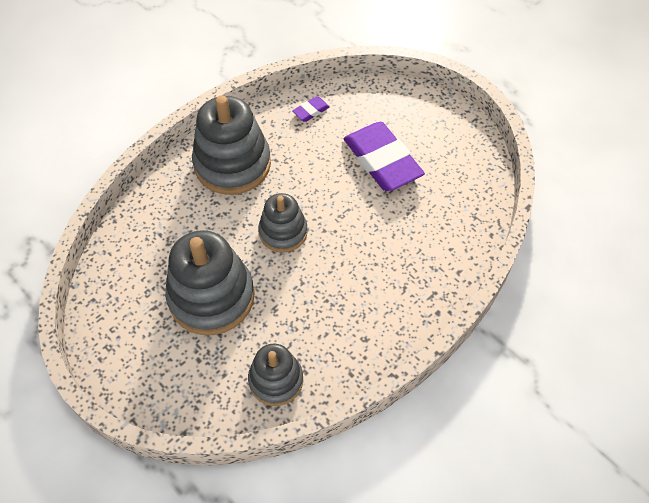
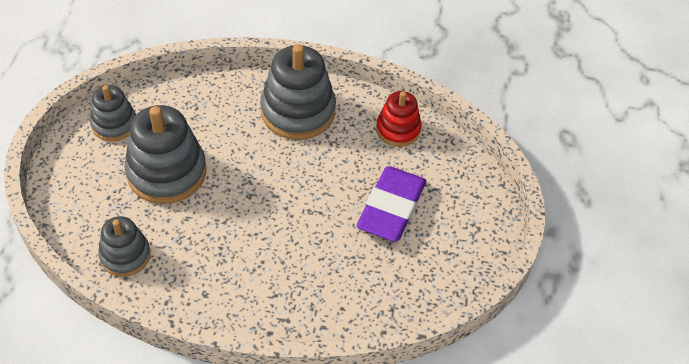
camera: 50 degrees right, 5 degrees down
(283, 232) = (261, 182): grey stacking toy -> grey stacking toy (114, 124)
(311, 111) = (398, 129): purple eraser -> red stacking toy

